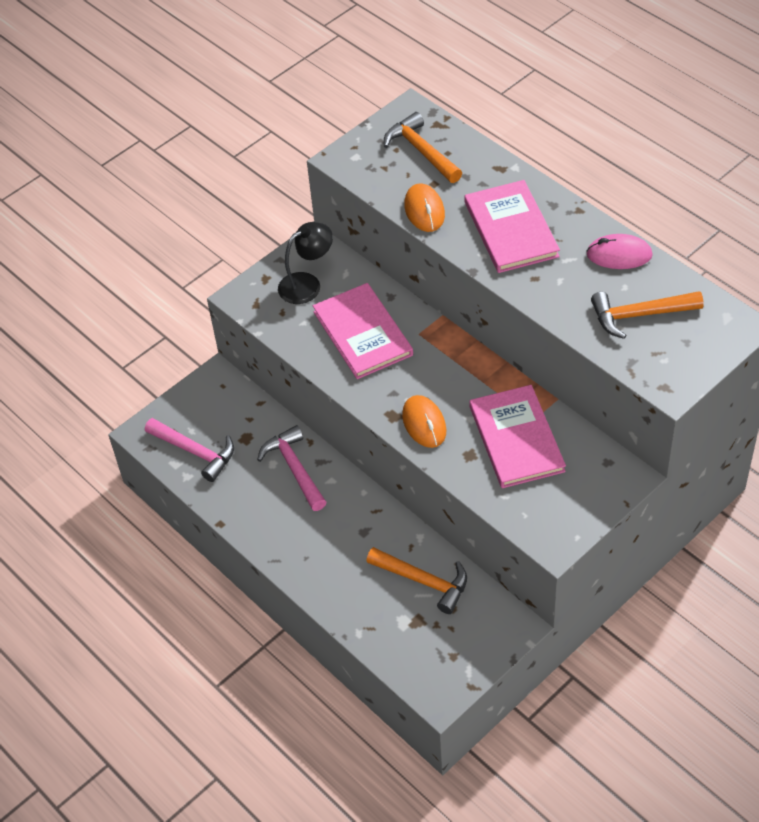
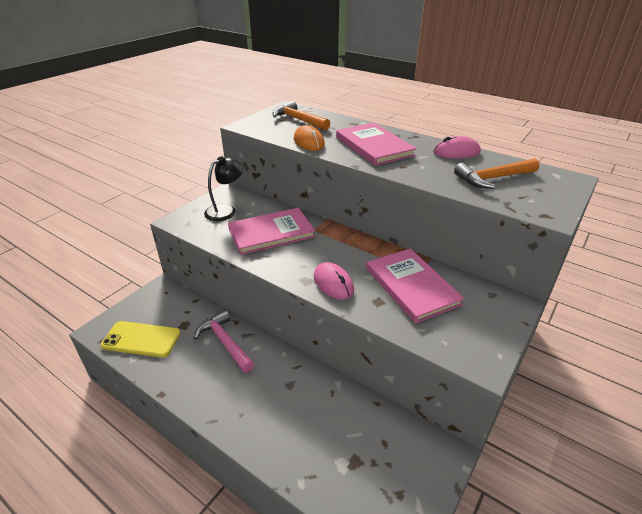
camera: 15 degrees left, 15 degrees down
(195, 452) = (141, 339): pink hammer -> yellow phone
(363, 333) = (271, 233): pink book -> pink book turned 75 degrees counterclockwise
(423, 581) = (351, 422): orange hammer -> none
(424, 423) = (333, 283): orange mouse -> pink mouse

